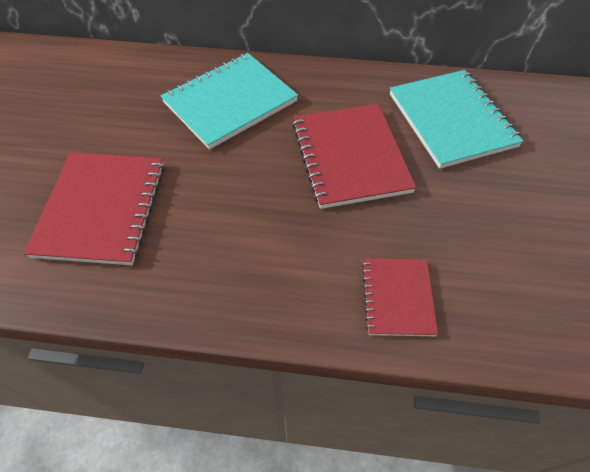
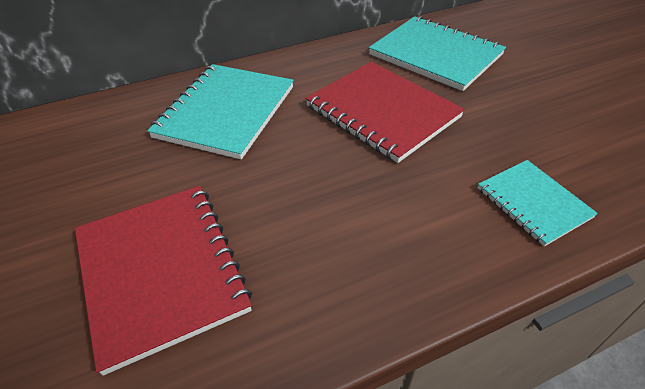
camera: 30 degrees left, 10 degrees down
(398, 297) = (533, 203): red notebook -> turquoise notebook

